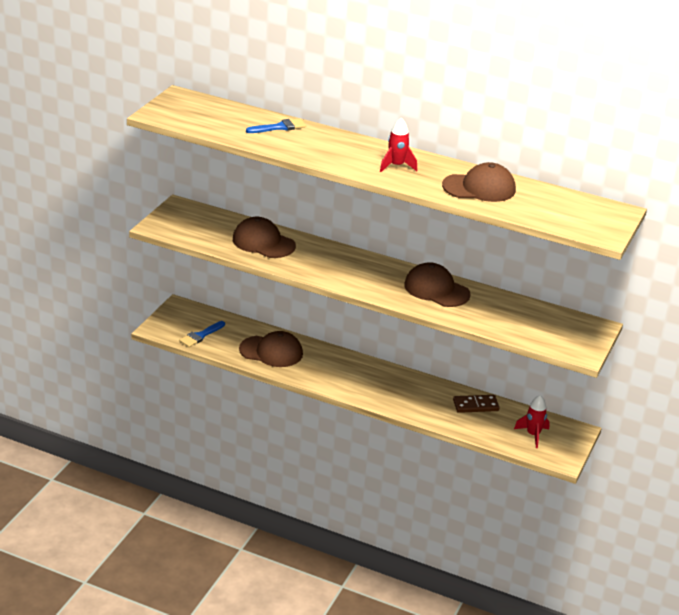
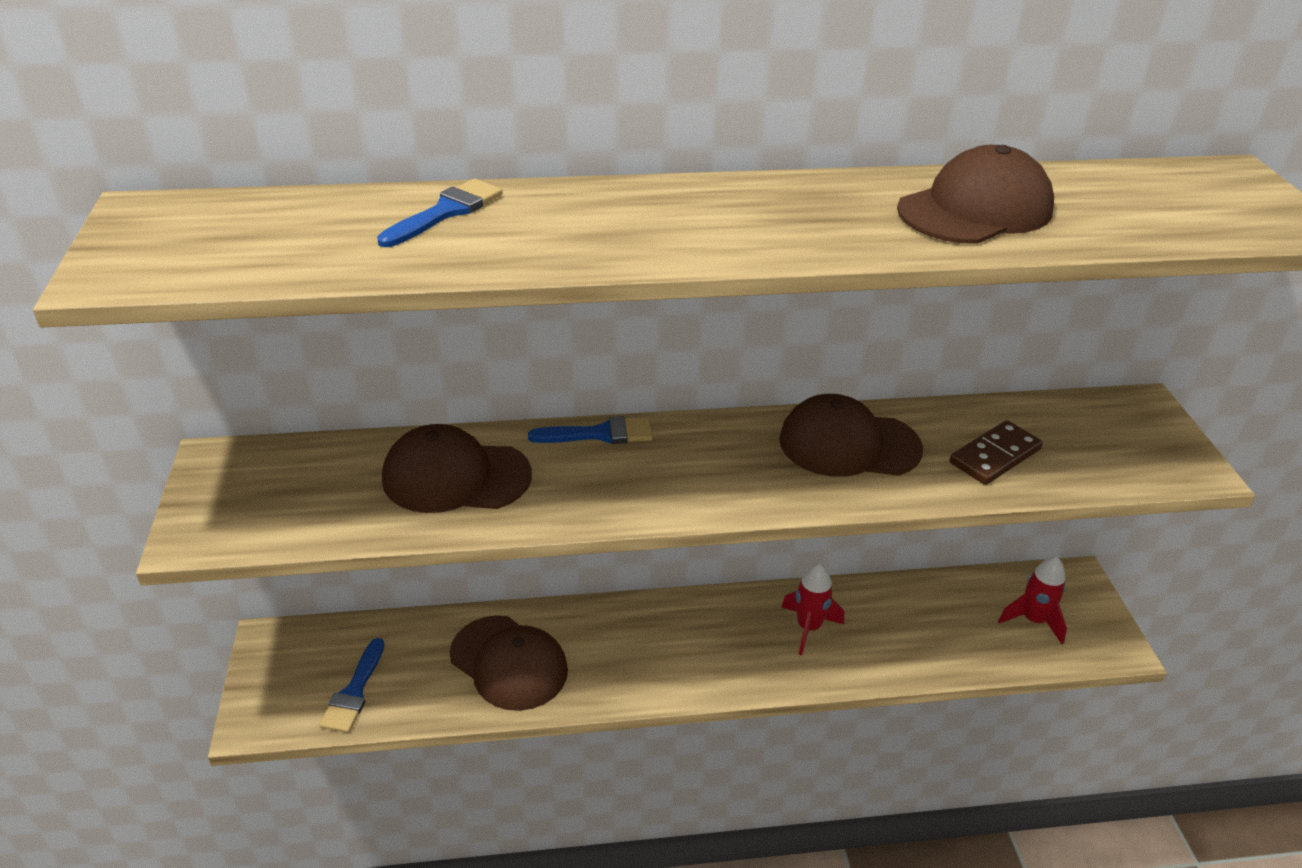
camera: 30 degrees left, 5 degrees up
(271, 351) = (509, 663): brown cap -> brown cap turned 60 degrees clockwise
(334, 249) = (600, 434): none -> blue brush
(396, 166) = (776, 217): red rocket -> red rocket (808, 627)
(475, 405) = (907, 606): brown domino -> brown domino (994, 456)

